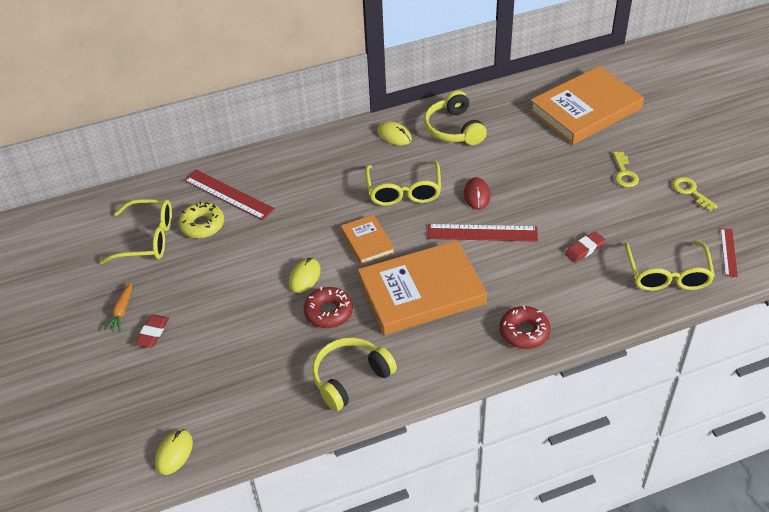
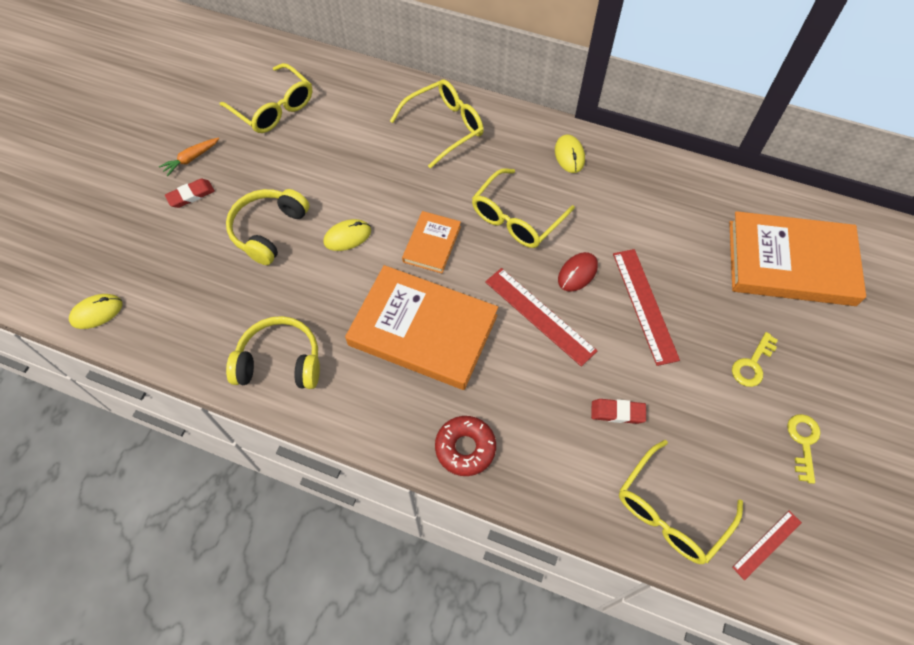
camera: 40 degrees right, 15 degrees up
(202, 225) = (324, 126): yellow donut -> none
(228, 194) = (373, 112): red ruler -> red ruler (645, 305)
(291, 171) = (444, 127): none -> yellow glasses
(328, 312) = (330, 285): red donut -> none
(454, 129) = (632, 188): yellow headphones -> yellow headphones (268, 230)

